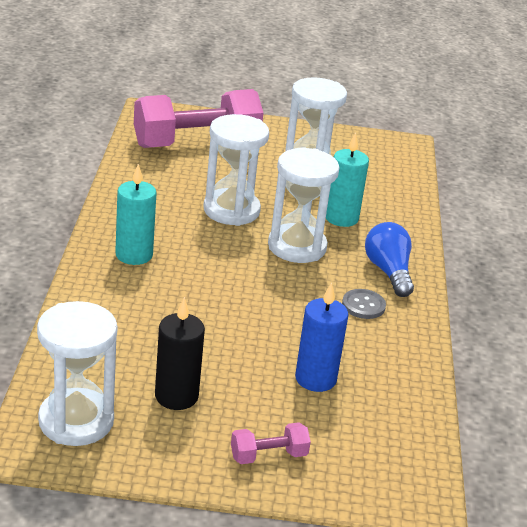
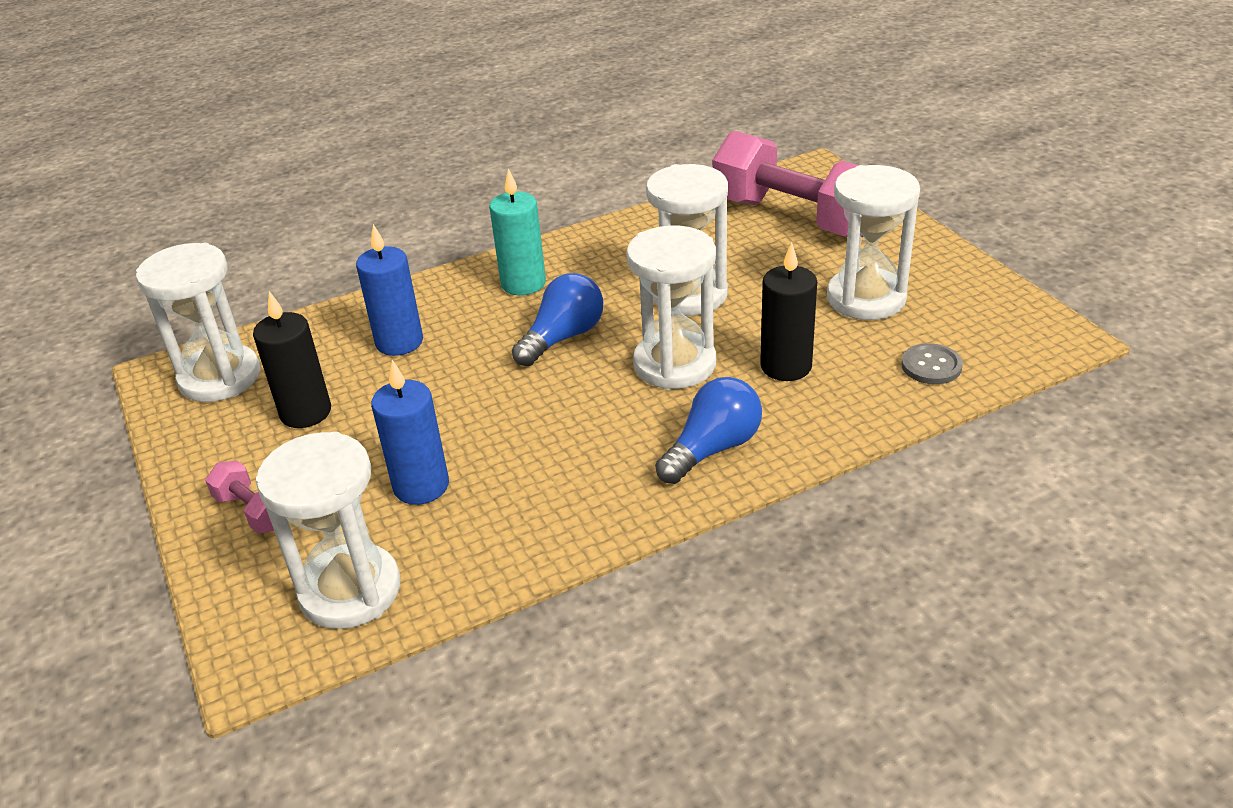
camera: 65 degrees right, 5 degrees up
(139, 328) = (399, 342): none -> blue candle
(219, 268) = (563, 337): none -> blue light bulb
(341, 218) = (786, 366): turquoise candle -> black candle
(363, 305) = (611, 460): grey button -> grey button (931, 366)
(390, 441) = (350, 590): none -> white hourglass

